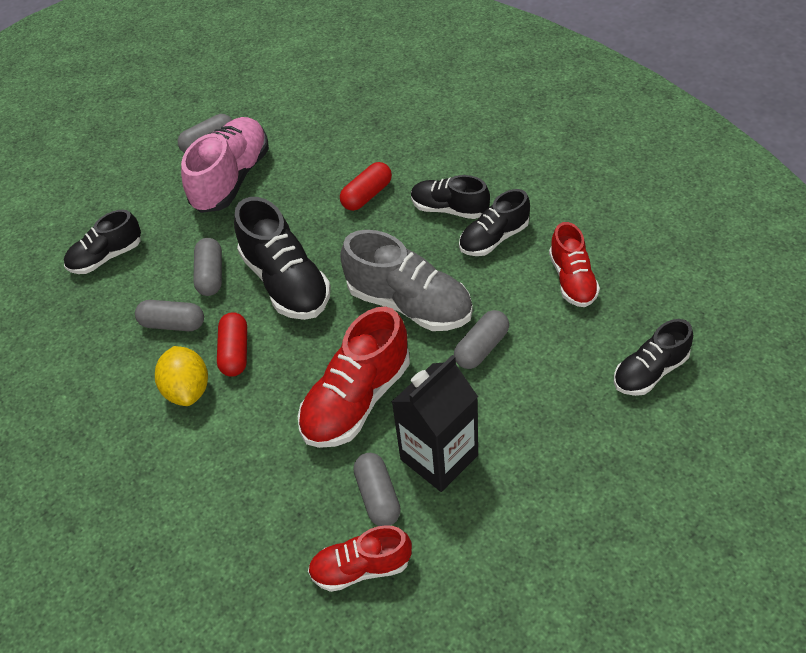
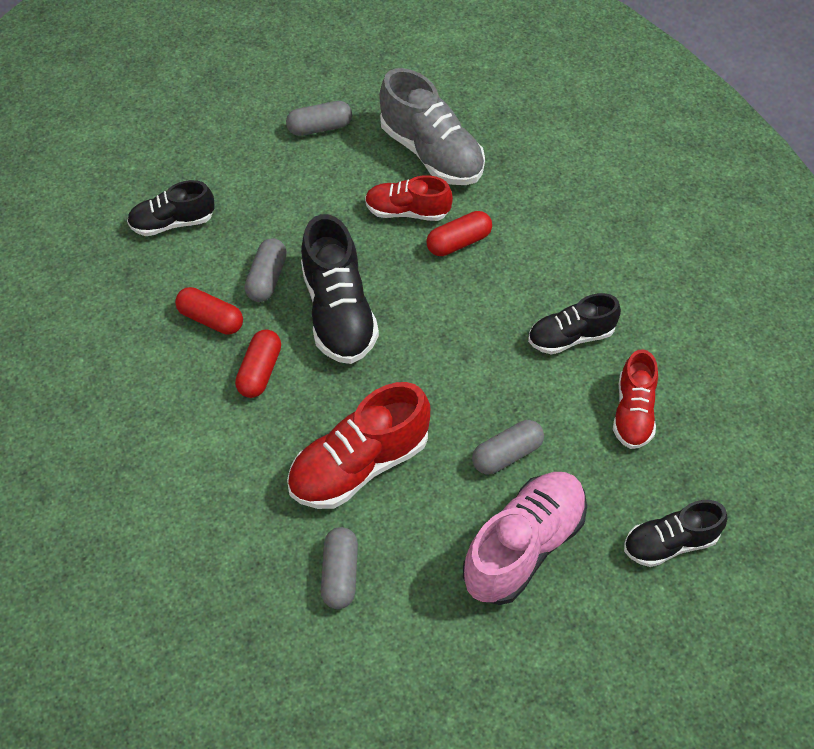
camera: 15 degrees right, 5 degrees up
(173, 324) = (211, 319): grey capsule -> red capsule
(187, 389) = (200, 395): yellow lemon -> none
(231, 178) = (327, 176): pink shoe -> pink shoe (524, 546)
(361, 568) = (295, 640): red shoe -> red shoe (407, 211)
(409, 303) = (453, 380): grey shoe -> grey shoe (431, 153)
(439, 457) = (416, 555): black carton -> none
(449, 208) = (538, 287): black shoe -> none

